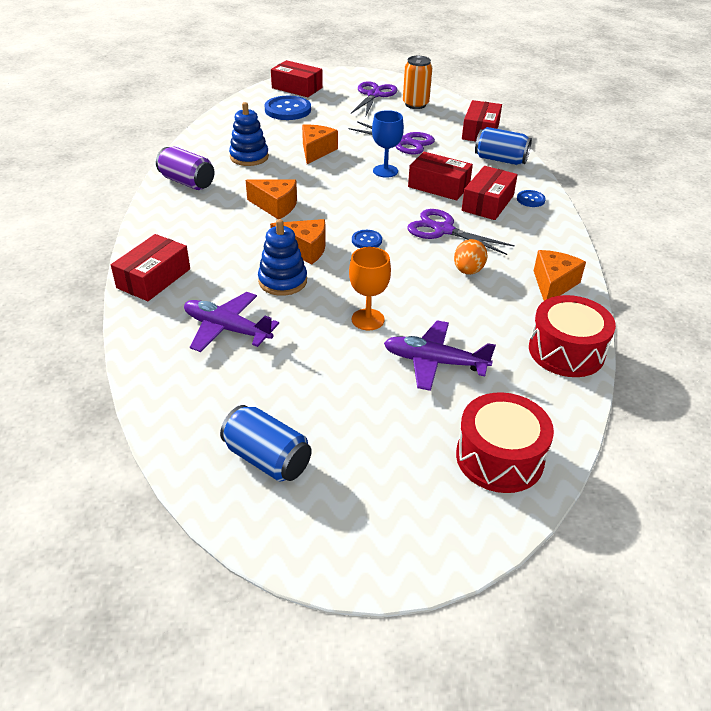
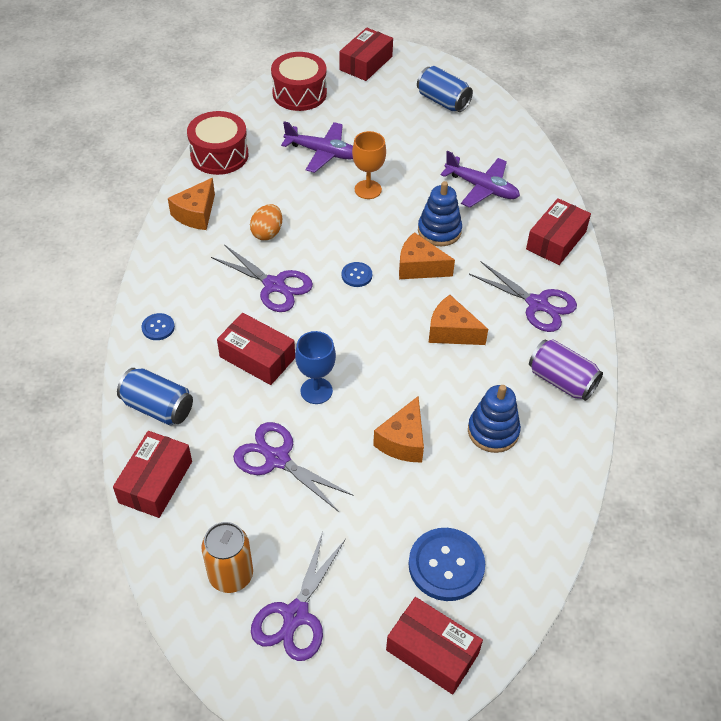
camera: 175 degrees left, 10 degrees up
(192, 227) = (537, 304): none -> purple scissors
(488, 203) = (210, 324): red box -> red box (365, 63)

